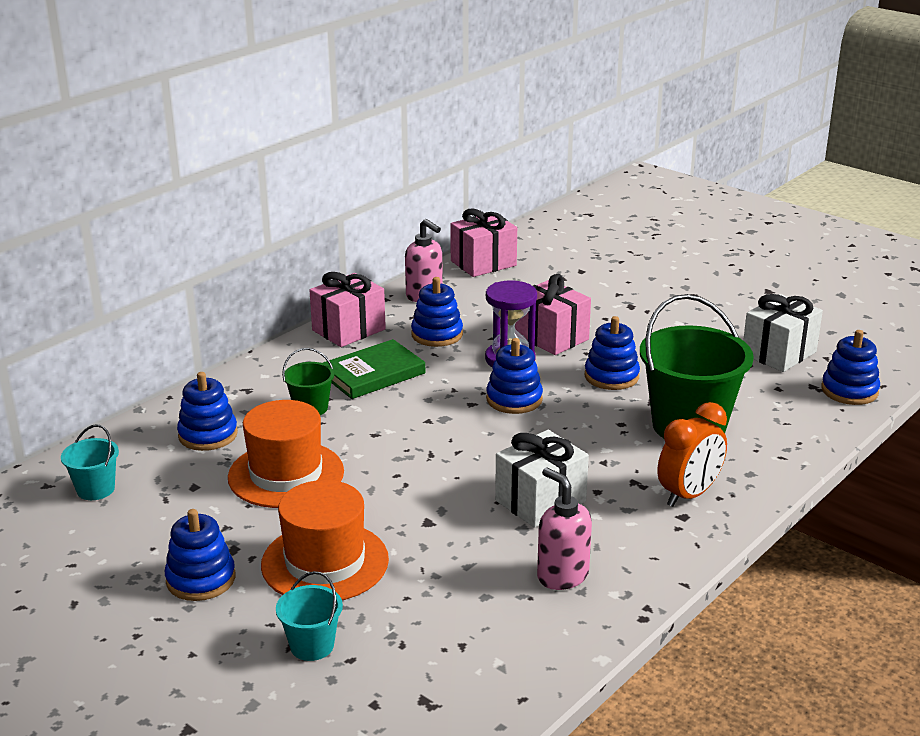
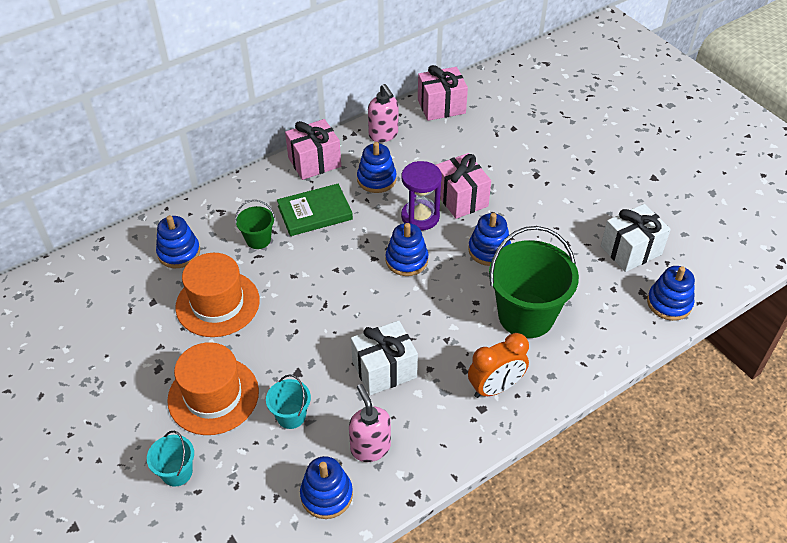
camera: 15 degrees right, 20 degrees up
(95, 489) = (88, 291): turquoise bucket -> turquoise bucket (291, 416)
(201, 579) = (127, 392): blue stacking toy -> blue stacking toy (326, 495)

